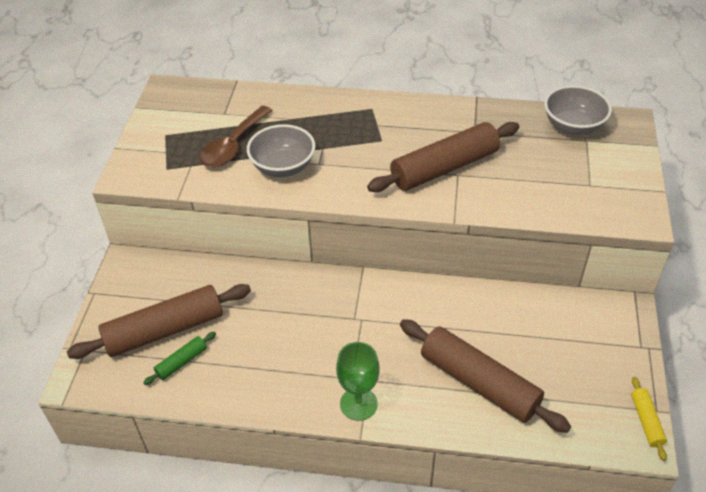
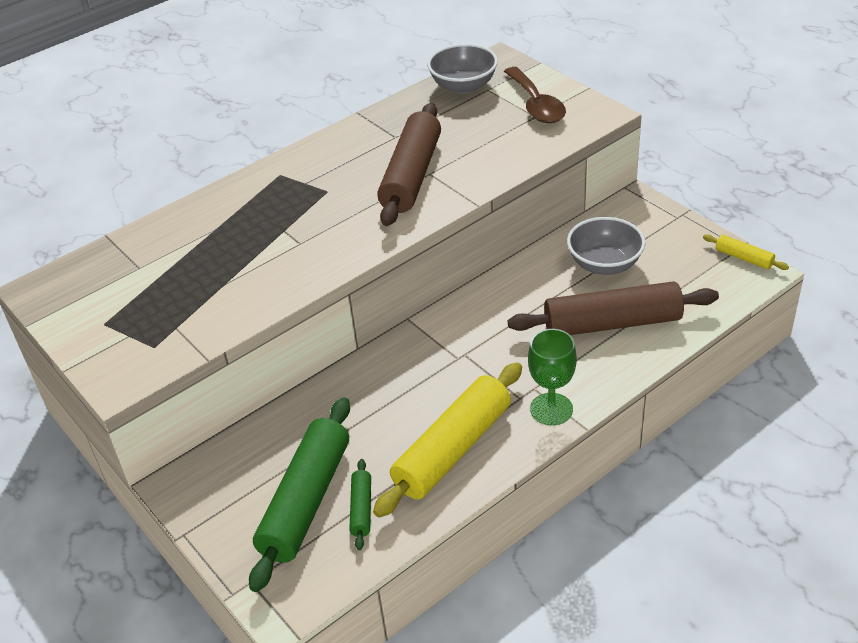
camera: 45 degrees left, 5 degrees down
(164, 330) = (305, 501): brown rolling pin -> green rolling pin
(233, 146) = (193, 284): brown spoon -> brown spoon (536, 105)
(271, 373) = (452, 449): none -> yellow rolling pin
(283, 167) = (270, 267): grey bowl -> grey bowl (604, 264)

